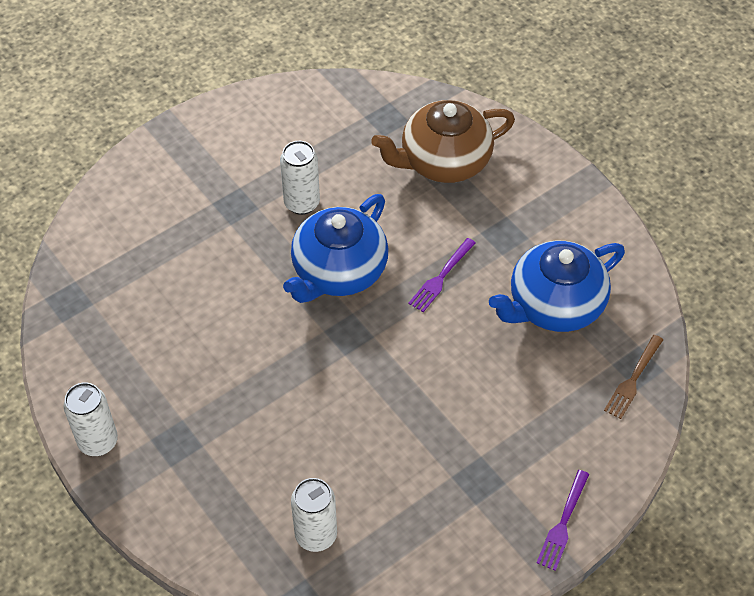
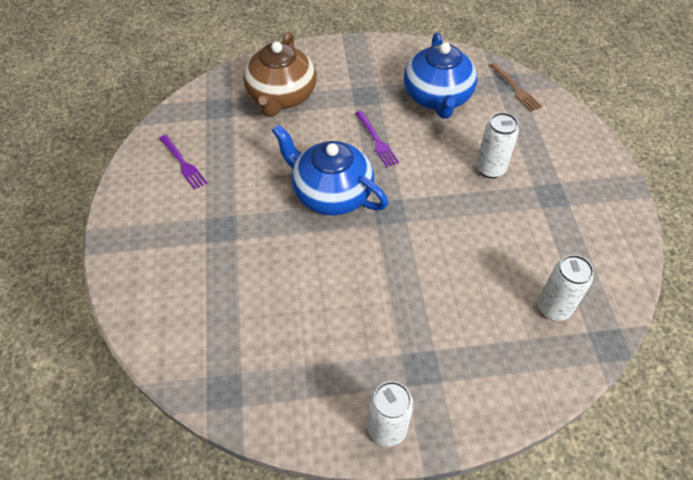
camera: 60 degrees left, 0 degrees up
(302, 203) = (253, 187): white can -> white can (490, 169)
(338, 271) = (331, 193): blue teapot -> blue teapot turned 150 degrees clockwise
(563, 523) = (605, 168): purple fork -> purple fork (183, 164)

